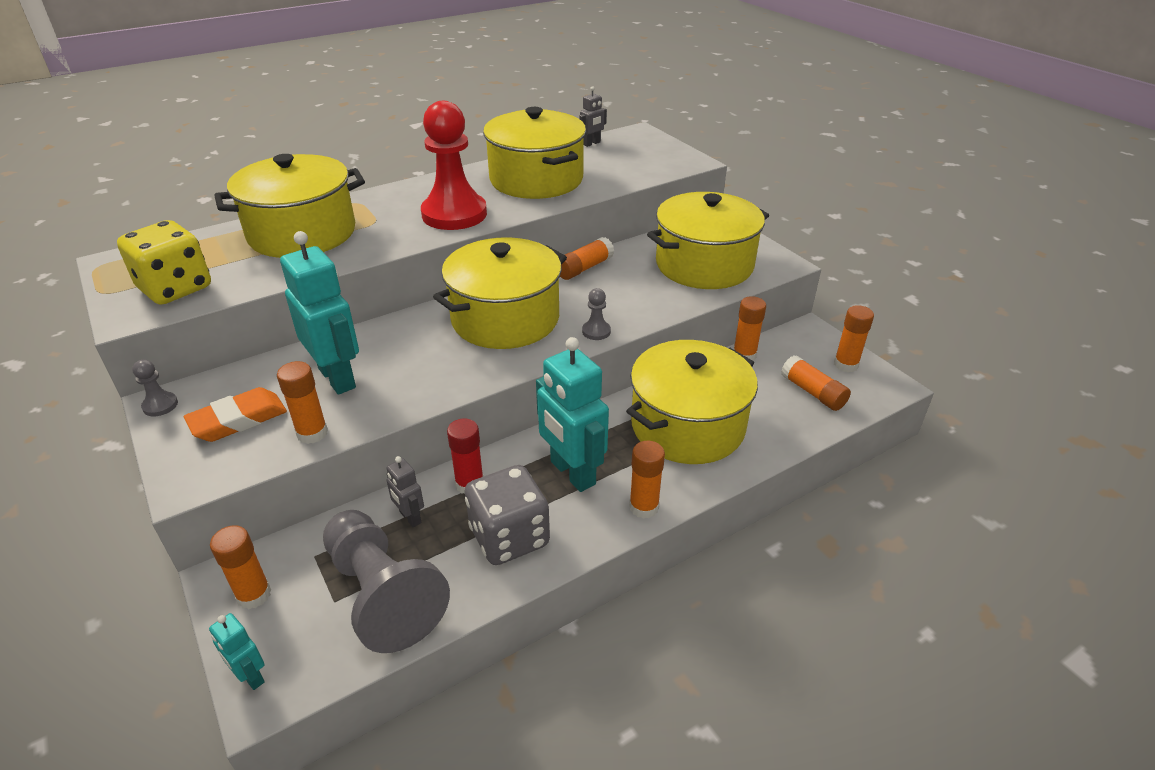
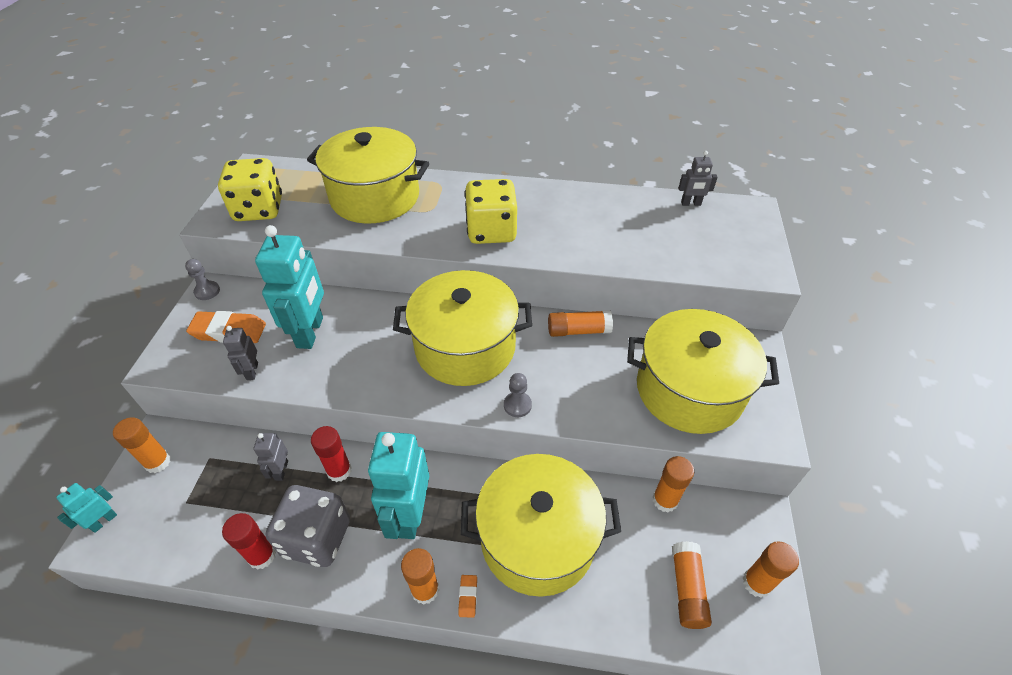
camera: 40 degrees right, 10 degrees up
(250, 676) = (104, 521): turquoise robot -> turquoise robot turned 45 degrees clockwise
(312, 433) = (252, 371): orange glue stick -> grey robot
(382, 594) = (211, 520): grey pawn -> none
(454, 214) = (491, 231): red pawn -> yellow dice
(472, 581) = (262, 555): none -> red glue stick
(536, 179) = (595, 224): yellow pot -> none
(681, 489) = (468, 597): none -> orange eraser

